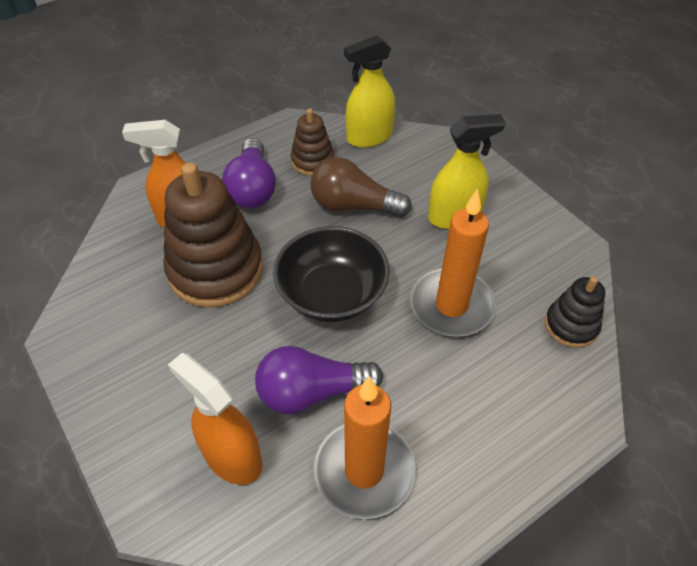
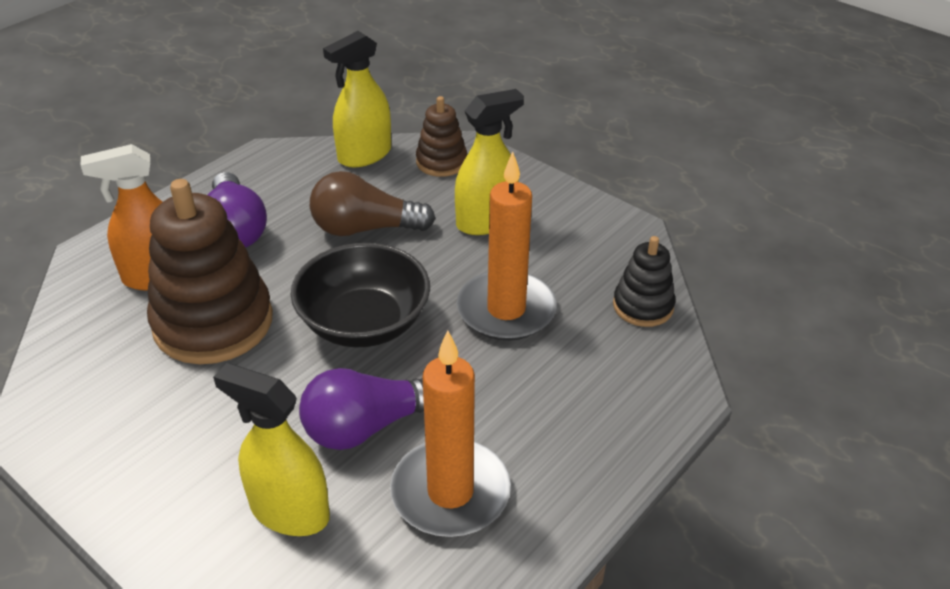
camera: 15 degrees left, 10 degrees down
(232, 457) = (289, 511): orange spray bottle -> yellow spray bottle
(312, 161) = (302, 190): brown stacking toy -> brown stacking toy (441, 162)

